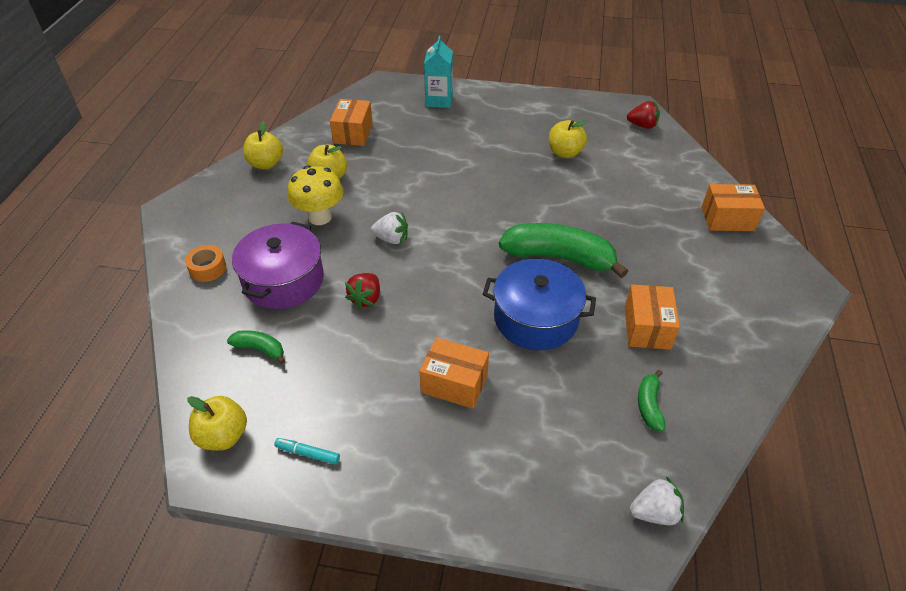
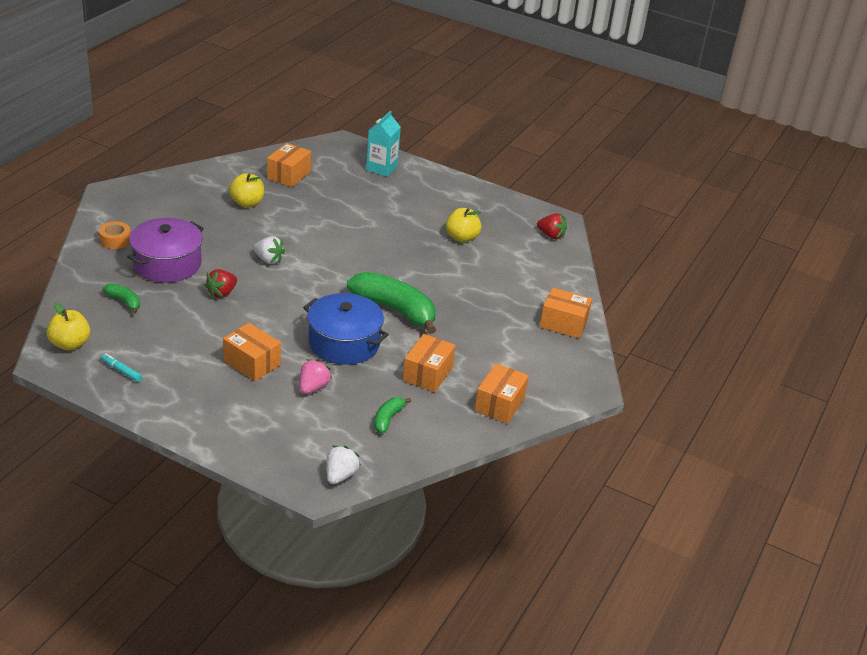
camera: 15 degrees right, 10 degrees down
(266, 164) = (202, 179): yellow apple -> none
(320, 217) = (221, 229): yellow mushroom -> none
(542, 392) = (313, 387): none -> pink strawberry
(654, 512) = (340, 475): white strawberry -> white strawberry turned 75 degrees counterclockwise
(744, 340) = (499, 404): none -> orange box

